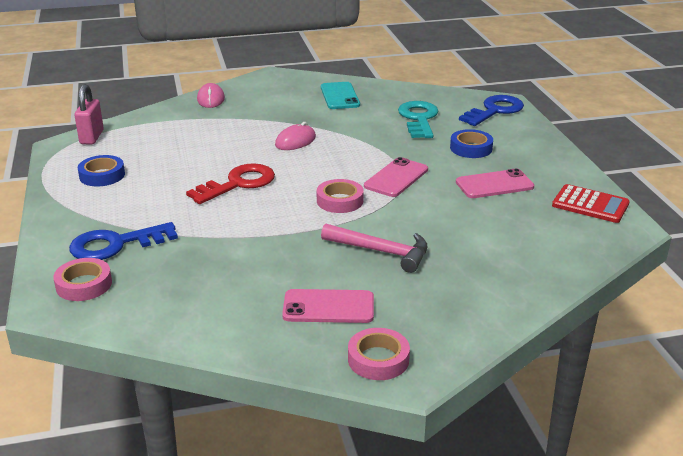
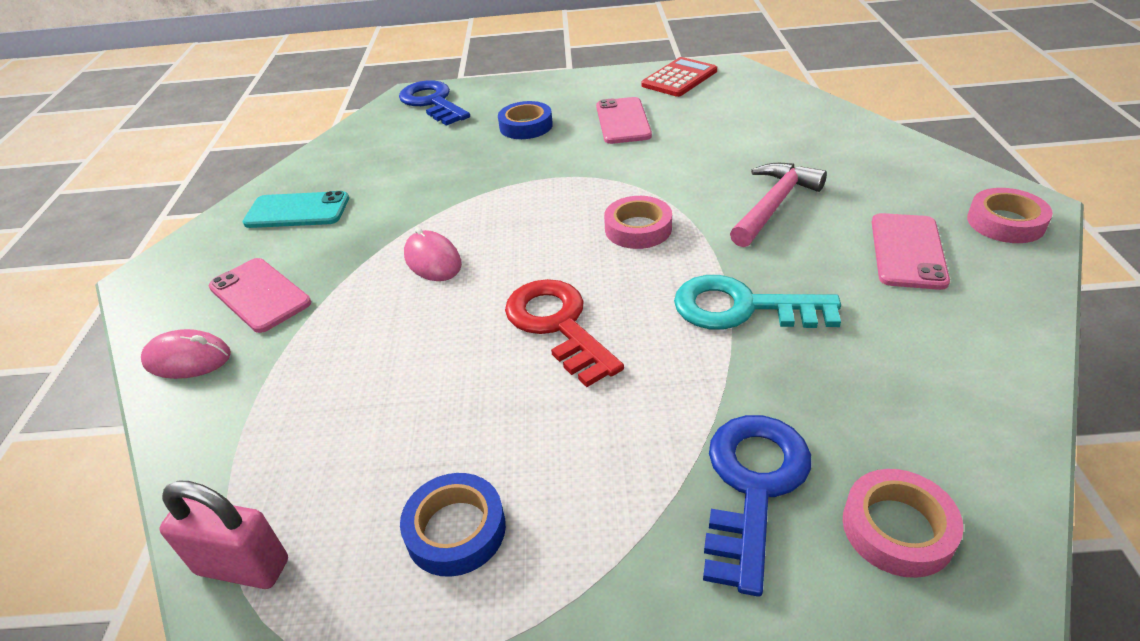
camera: 75 degrees left, 10 degrees up
(116, 245) = (752, 486): blue key -> blue key turned 150 degrees counterclockwise
(396, 178) = (586, 181): pink phone -> pink phone (259, 295)
(418, 119) = (421, 153): turquoise key -> turquoise key (742, 308)

